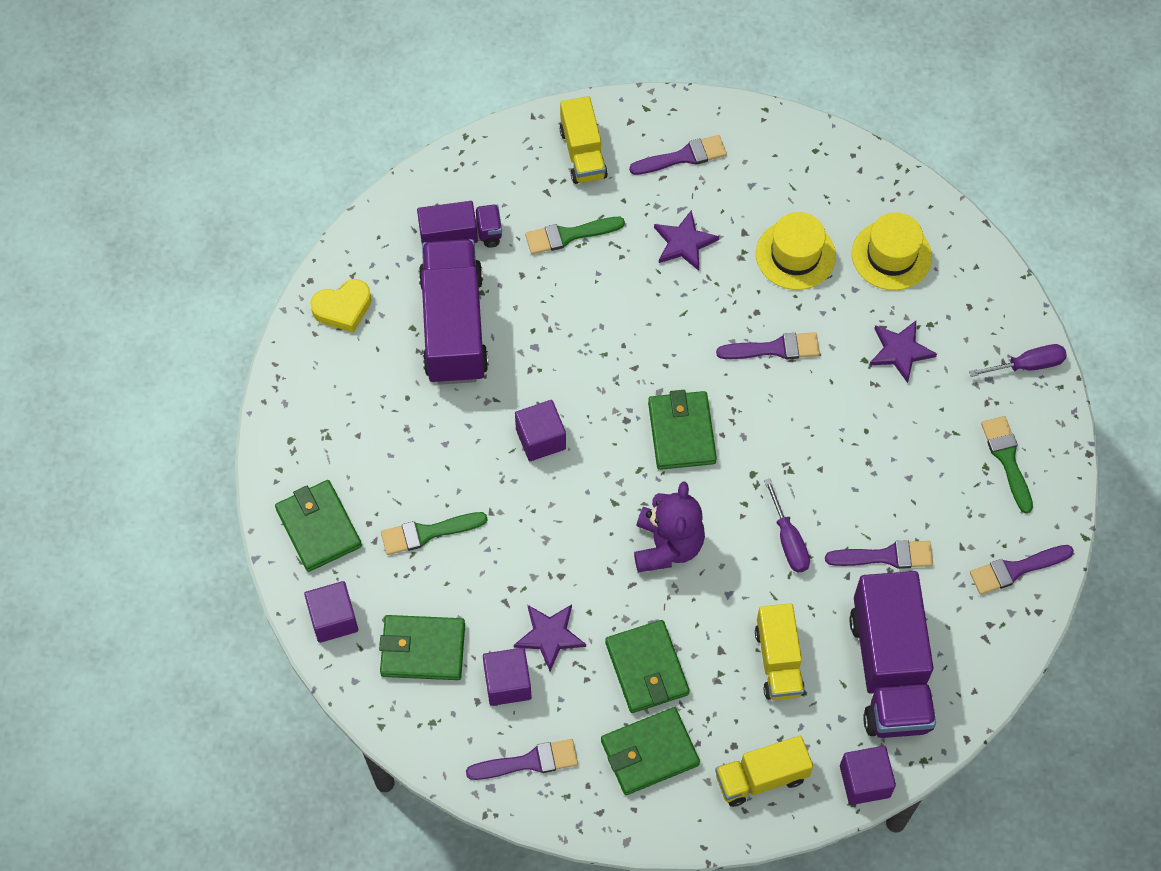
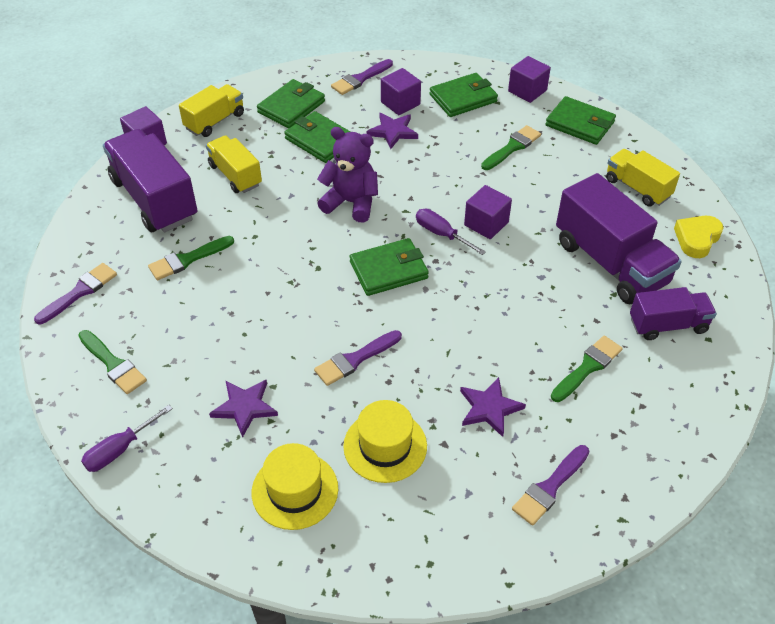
camera: 150 degrees right, 15 degrees down
(461, 237) = (668, 325): purple truck -> purple truck turned 150 degrees counterclockwise
(583, 153) = (638, 443): yellow truck -> yellow truck (637, 188)
(667, 546) = (351, 202): purple teddy bear -> purple teddy bear turned 135 degrees clockwise
(682, 432) = (389, 270): green wallet -> green wallet turned 75 degrees counterclockwise
(788, 540) = (266, 240): purple screwdriver -> purple screwdriver (441, 234)
(886, 556) = (187, 259): purple brush -> green brush

